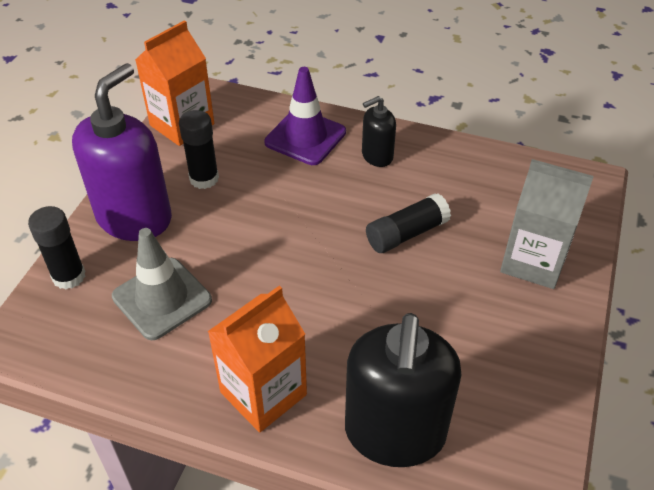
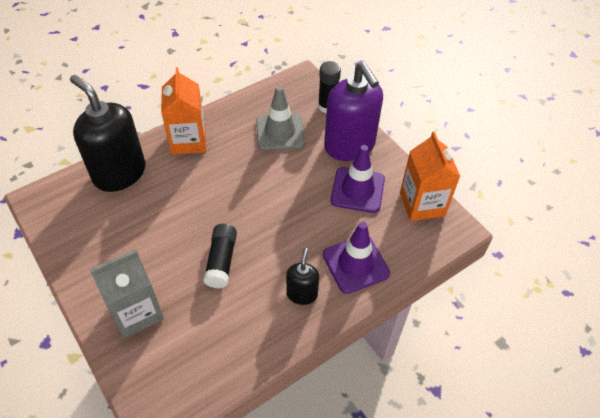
camera: 125 degrees right, 5 degrees up
(204, 178) = (357, 190): black glue stick -> purple traffic cone

